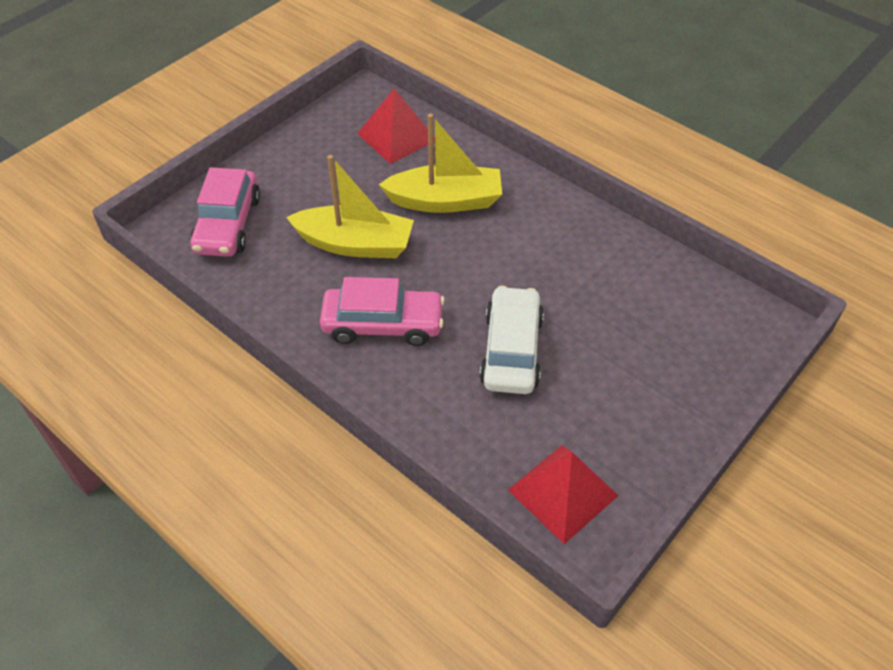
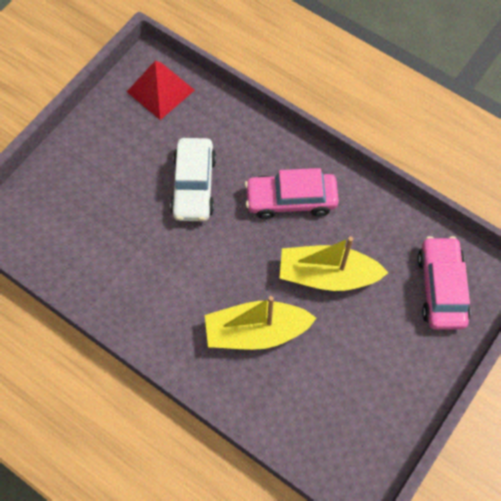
camera: 175 degrees right, 15 degrees up
(396, 136) = (313, 416): red pyramid -> none

